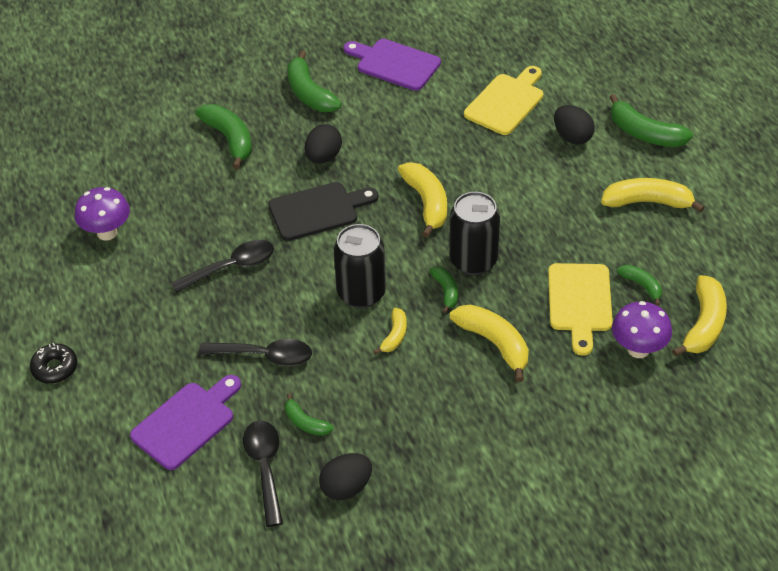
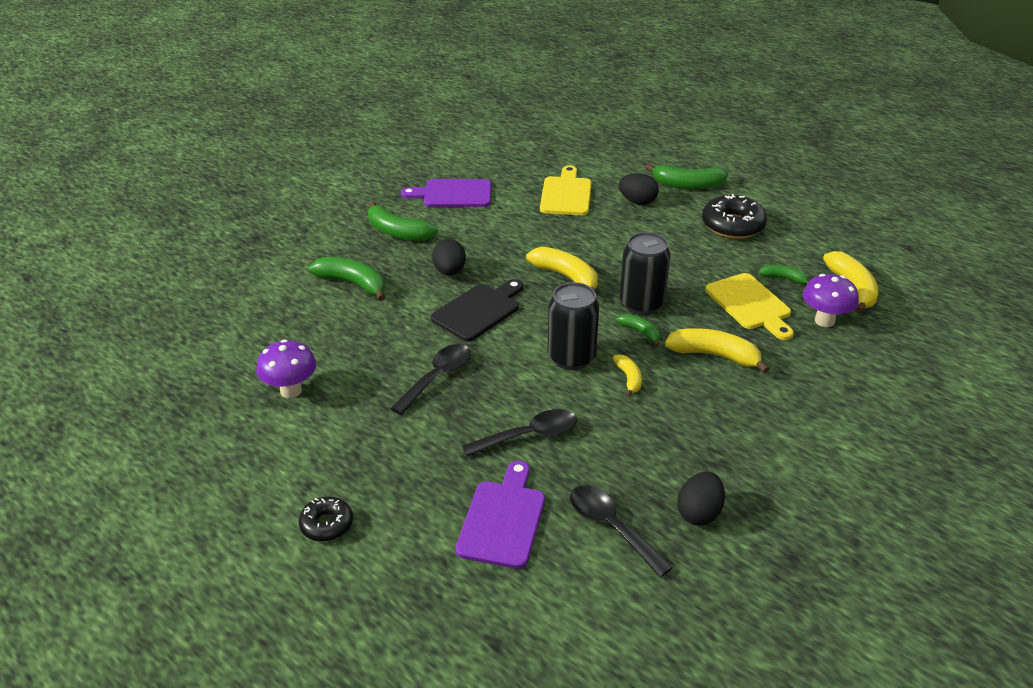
camera: 30 degrees left, 10 degrees down
(305, 423) = (614, 475): green banana -> none
(647, 202) = (732, 225): yellow banana -> black donut

